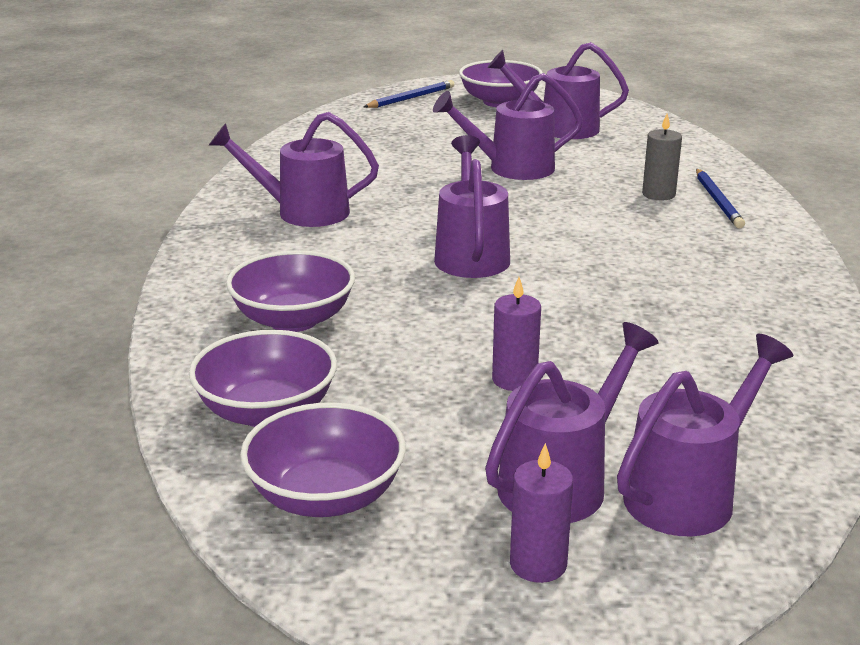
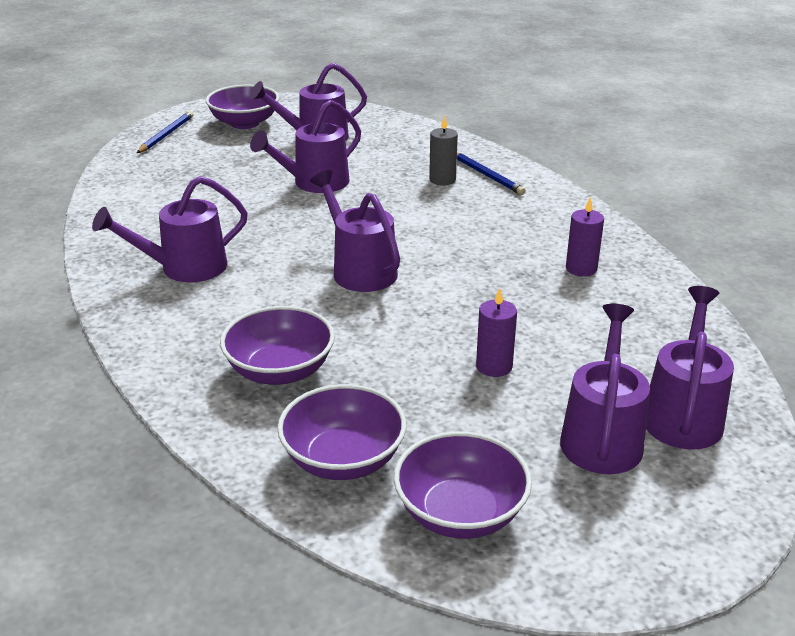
camera: 30 degrees left, 5 degrees up
(538, 564) = (648, 505): purple candle -> purple candle (581, 269)

